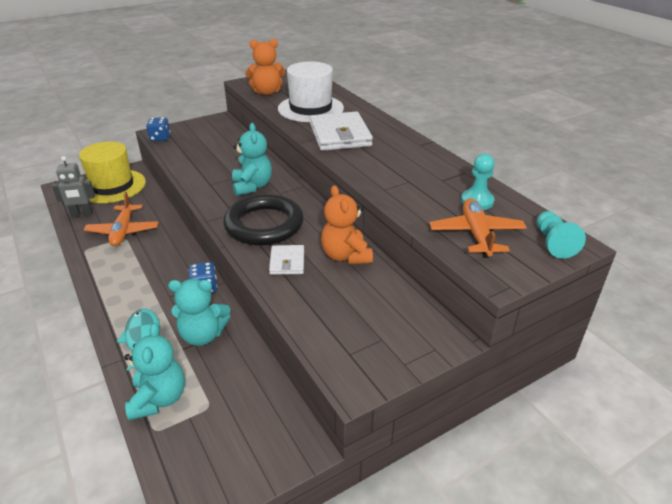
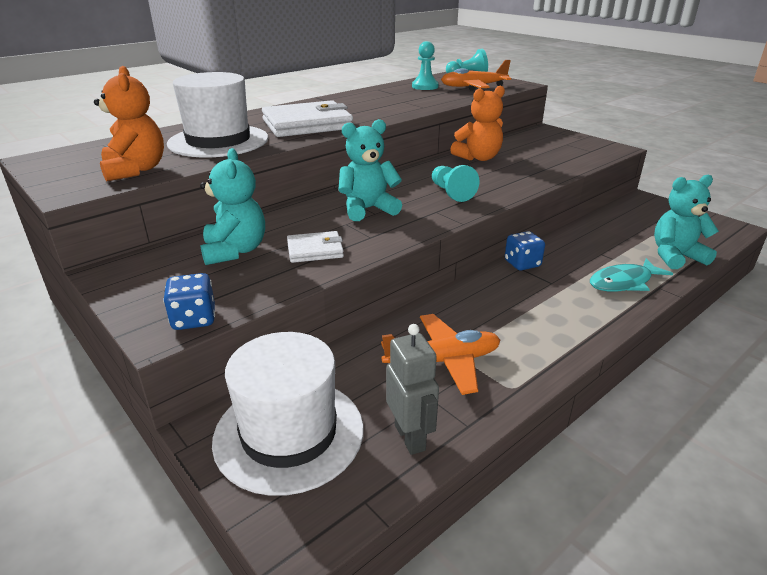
camera: 100 degrees left, 5 degrees down
(112, 186) = (289, 433): yellow hat -> white hat
(203, 335) = (587, 251): turquoise teddy bear -> turquoise teddy bear (235, 251)
(264, 225) = (451, 193): black ring -> turquoise pawn
(287, 262) = (506, 177): white wallet -> white wallet (315, 250)

